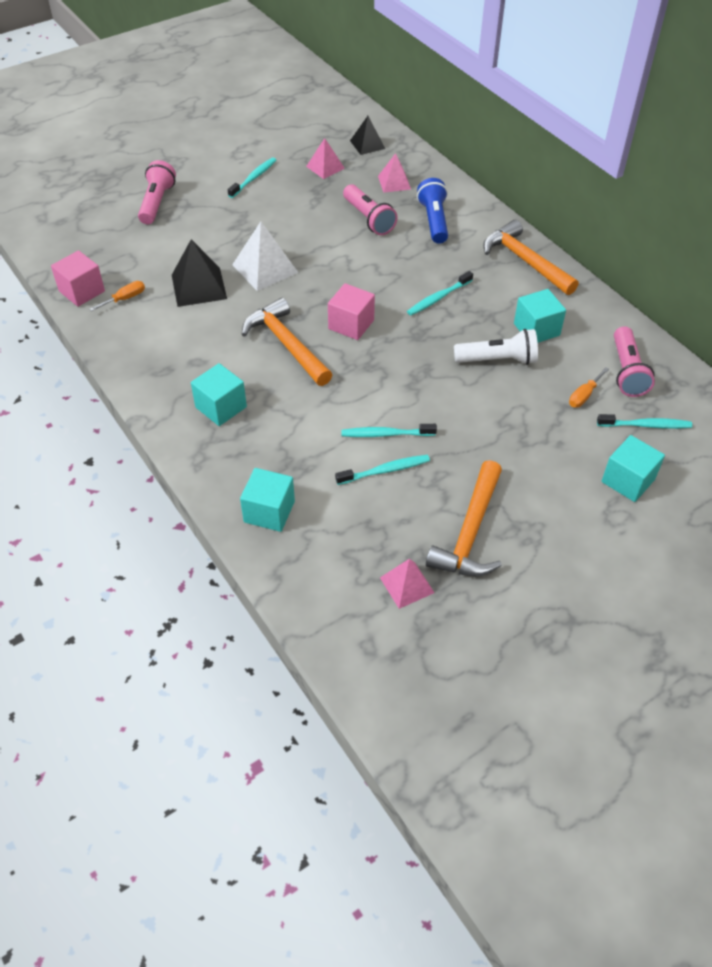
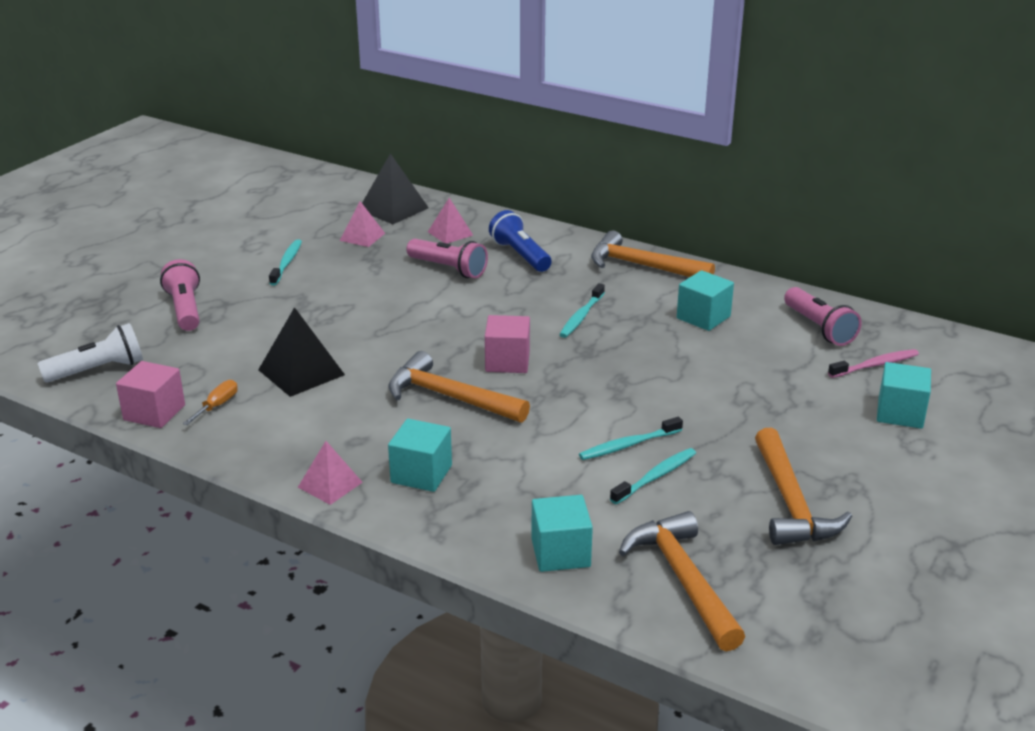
camera: 25 degrees left, 20 degrees down
(265, 268) = (367, 337): white pyramid -> none
(338, 568) = (683, 579): none -> orange hammer
(367, 144) = (393, 209): black pyramid -> black pyramid, size x1.57
(407, 585) = (768, 569): pink pyramid -> pink pyramid (330, 484)
(498, 360) = (687, 351): white flashlight -> white flashlight (98, 370)
(584, 395) = (797, 357): orange screwdriver -> none
(646, 425) = (875, 365): turquoise toothbrush -> pink toothbrush

